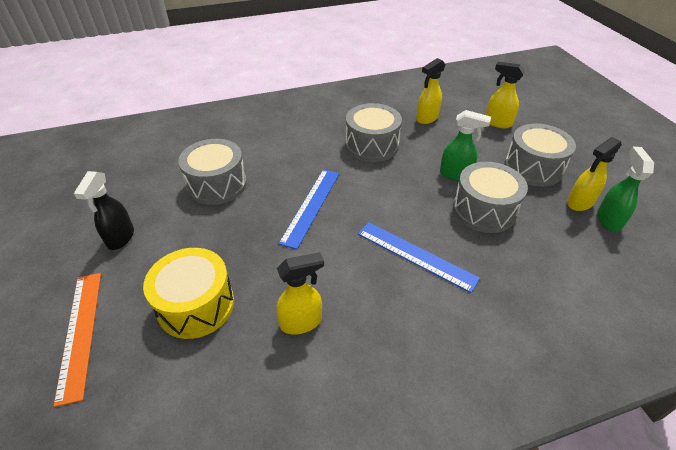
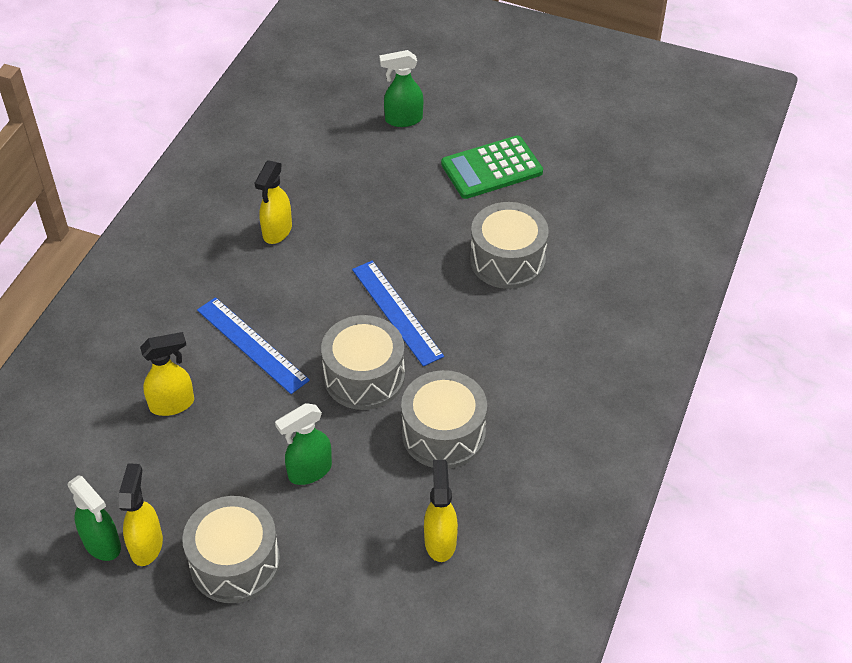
camera: 130 degrees right, 5 degrees up
(80, 333) = (403, 119): orange ruler -> green spray bottle
(120, 238) = (491, 168): black spray bottle -> green calculator
(196, 305) = (361, 183): yellow drum -> none
(416, 255) = (252, 344): blue ruler -> blue ruler turned 60 degrees clockwise
(484, 210) = (237, 446): grey drum -> grey drum (364, 377)
(497, 123) = (347, 619): yellow spray bottle -> yellow spray bottle (173, 404)

